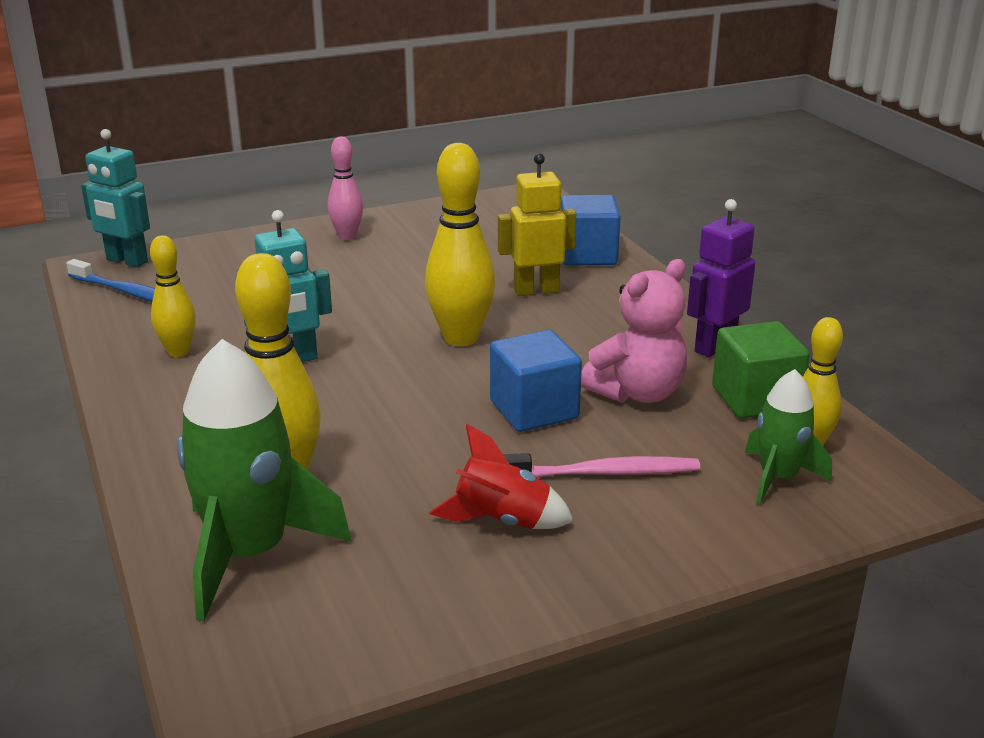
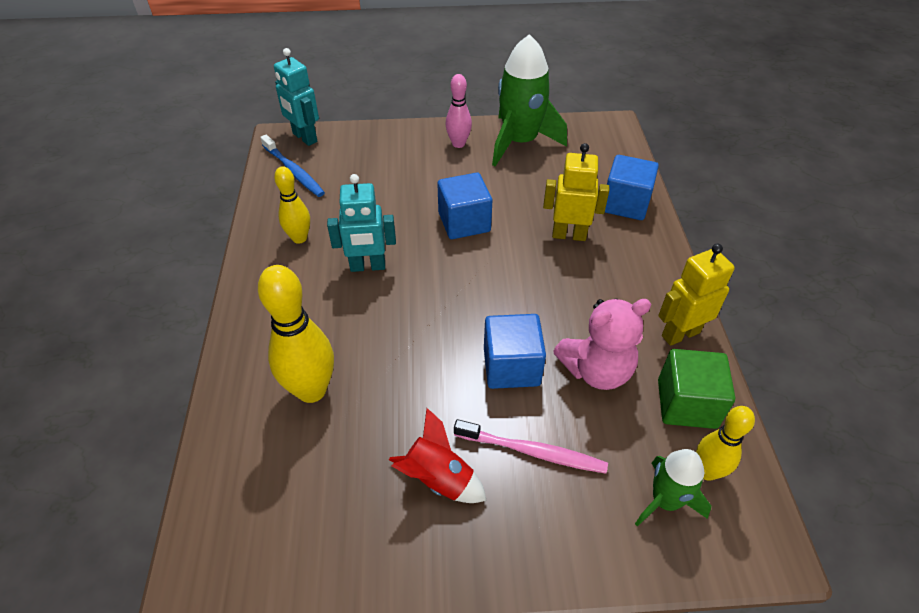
camera: 20 degrees right, 20 degrees up
(249, 553) = (261, 455): green rocket -> green rocket (520, 142)
(397, 301) = (464, 222): none -> blue cube
(461, 338) = (492, 273): yellow bowling pin -> none
(714, 346) = (680, 334): purple robot -> yellow robot

